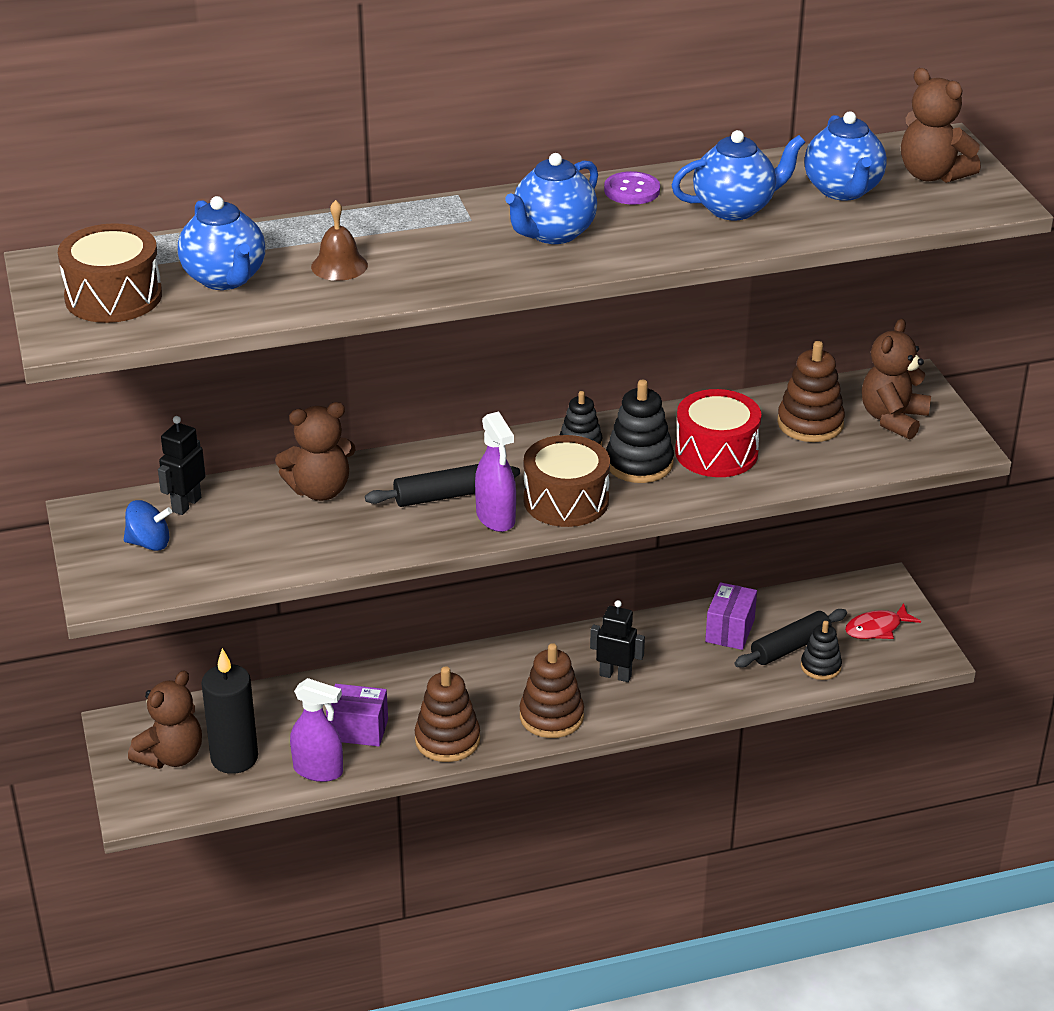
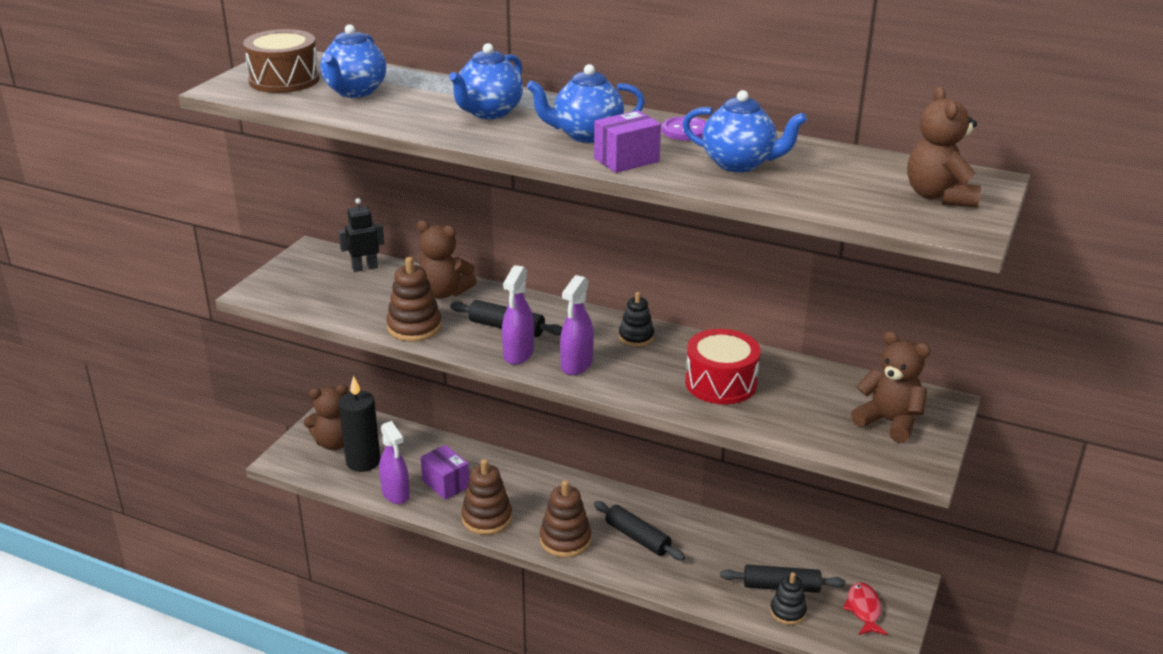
camera: 40 degrees right, 5 degrees down
(149, 543) = (316, 278): blue spinning top -> none
(339, 266) = (427, 107): brown bell -> none
(566, 500) = (576, 365): brown drum -> purple spray bottle
(615, 675) = (637, 538): black robot -> black rolling pin
(639, 463) = (657, 365): black stacking toy -> none
(730, 630) = (750, 552): purple box -> purple box (626, 160)
(810, 423) = (818, 396): brown stacking toy -> brown stacking toy (414, 327)
(843, 190) = (844, 181): blue teapot -> blue teapot (489, 112)
(877, 628) = (864, 610): red fish -> red fish turned 75 degrees clockwise
(893, 419) = (889, 422): brown teddy bear -> brown teddy bear turned 60 degrees clockwise

